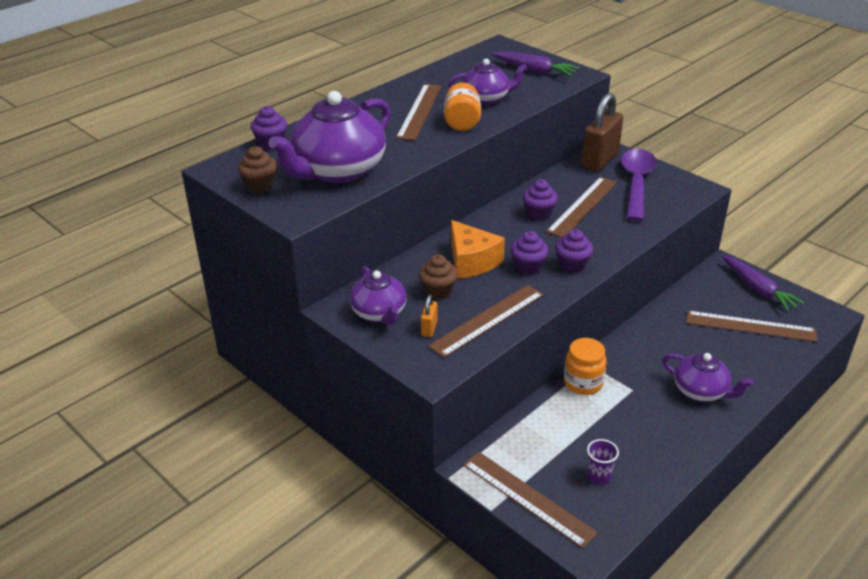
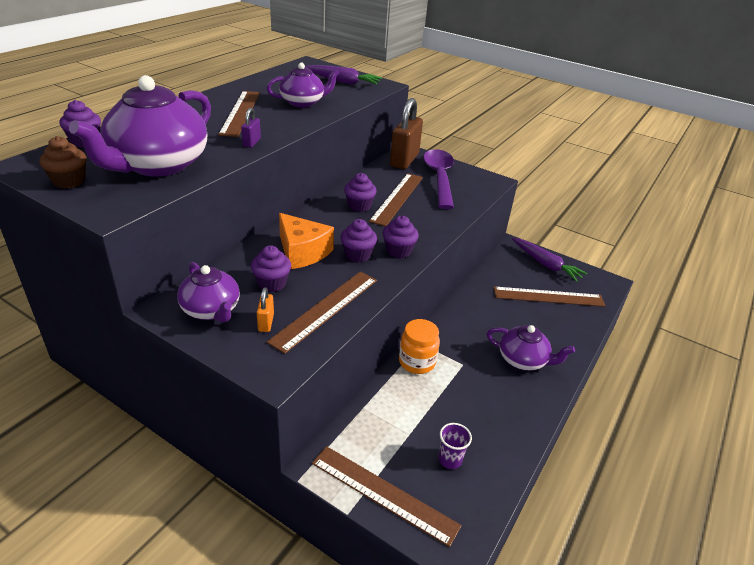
camera: 15 degrees left, 0 degrees up
(428, 147) = (251, 143): none -> purple padlock
(438, 291) = (272, 283): brown cupcake -> purple cupcake
(462, 122) = (282, 121): orange jar -> none

